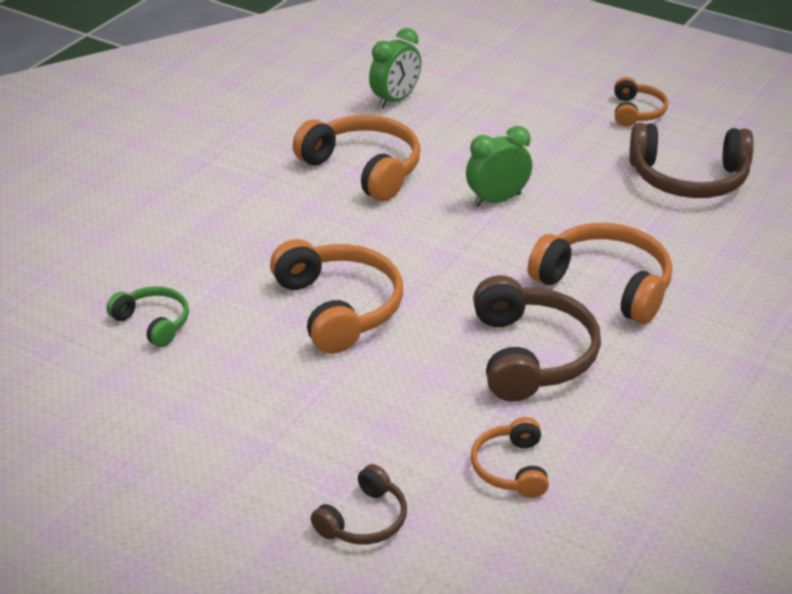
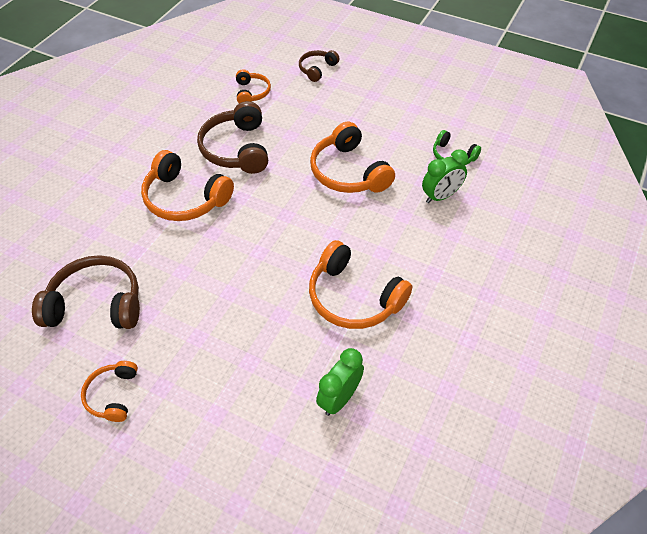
camera: 175 degrees right, 15 degrees up
(497, 200) = (249, 269): green clock -> green clock (440, 196)

